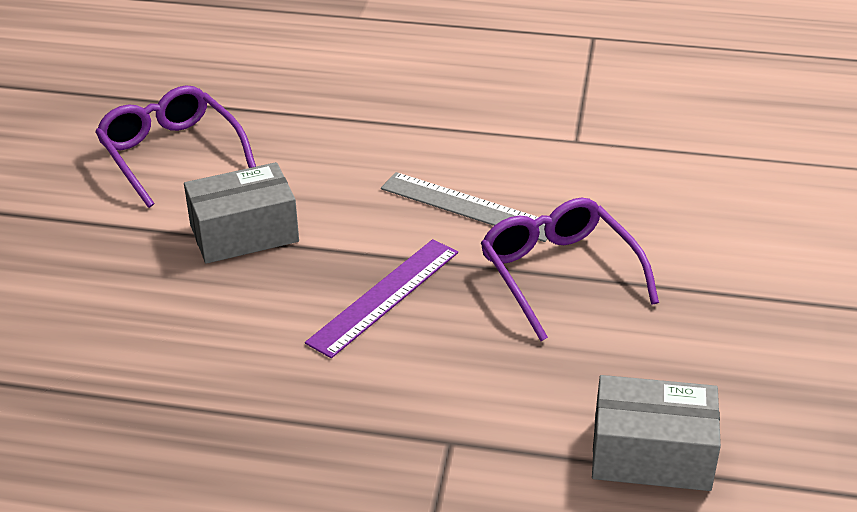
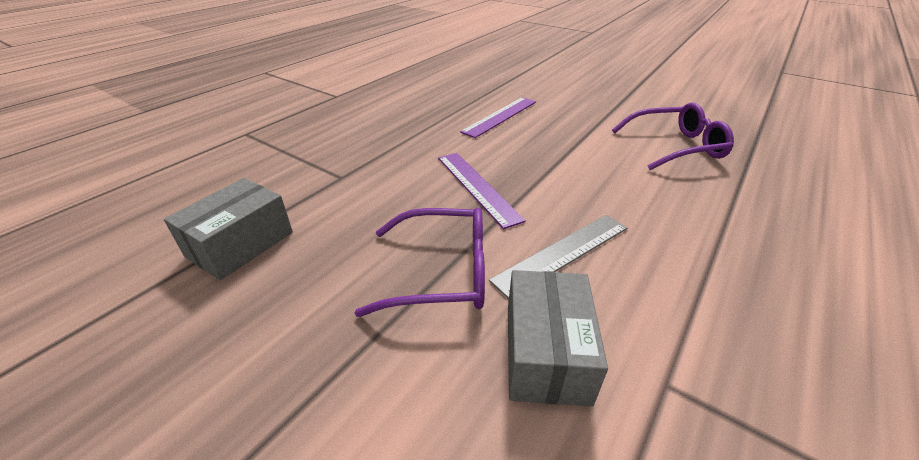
camera: 115 degrees right, 0 degrees up
(137, 335) = (500, 116): none -> purple ruler
(244, 233) = (573, 155): grey box -> grey box (546, 353)

